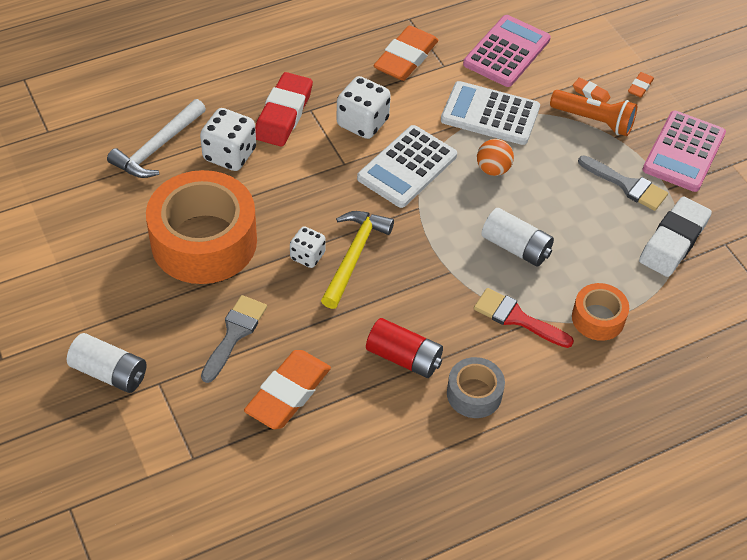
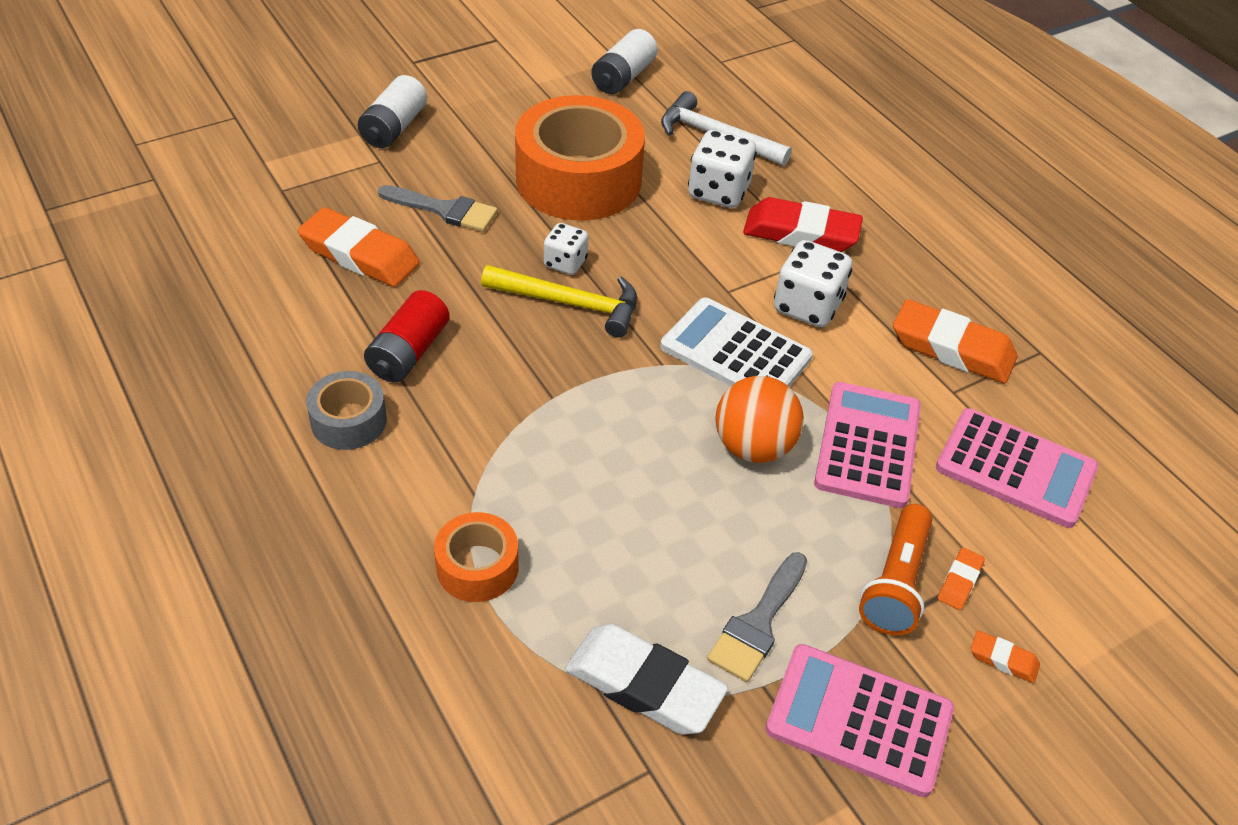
camera: 85 degrees right, 5 degrees down
(490, 114) = (867, 445): white calculator -> pink calculator
(493, 169) = (753, 447): orange ball -> orange ball, size x1.52
(516, 247) = (605, 471): white battery -> white battery (623, 77)
(516, 318) = (475, 468): red brush -> none

